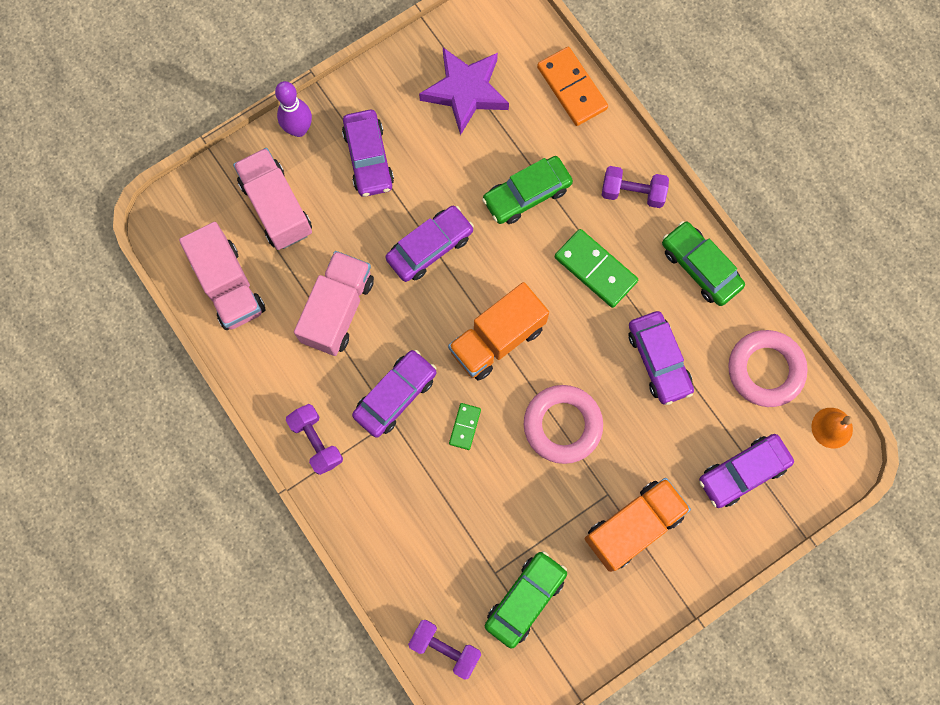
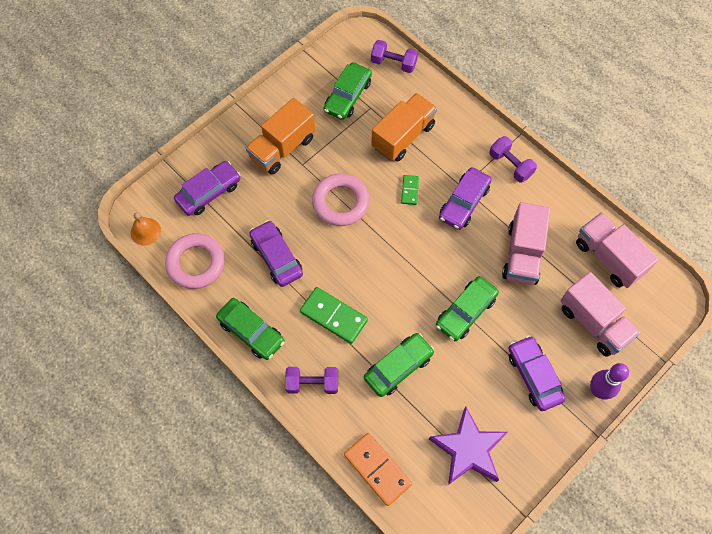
camera: 170 degrees right, 10 degrees down
(430, 247) = (465, 311): purple car -> green car
(497, 339) = (399, 252): orange truck -> orange truck (403, 136)

